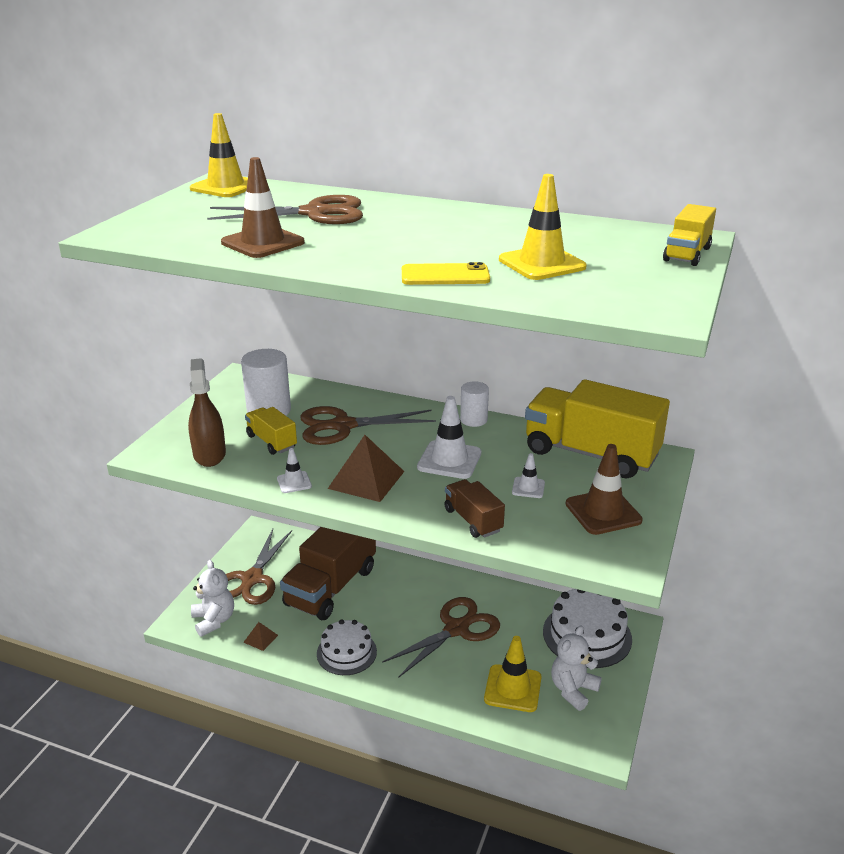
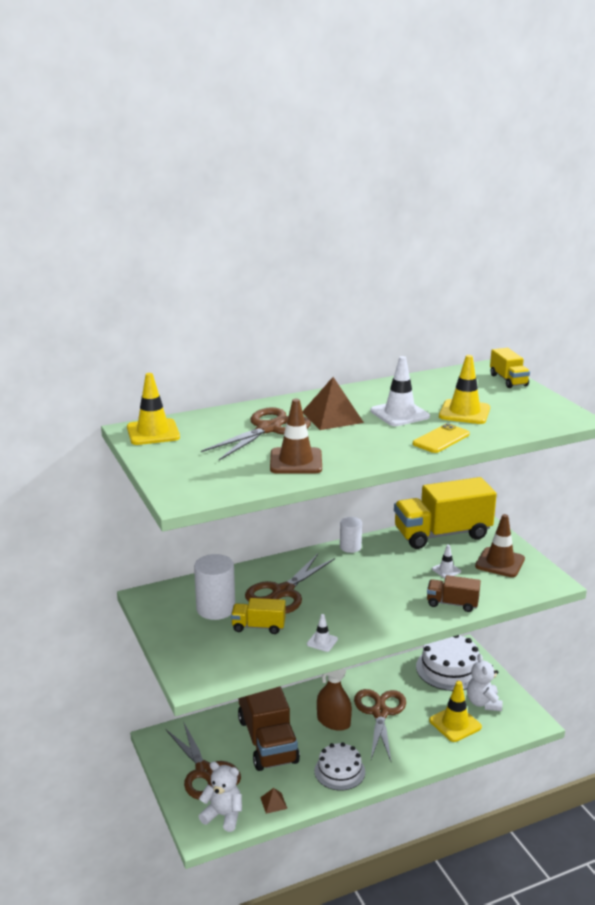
camera: 45 degrees left, 5 degrees down
(209, 454) = (235, 658): brown spray bottle -> brown spray bottle (333, 722)
(366, 480) = (359, 615): brown pyramid -> brown pyramid (332, 417)
(449, 460) = (381, 578): white traffic cone -> white traffic cone (399, 414)

